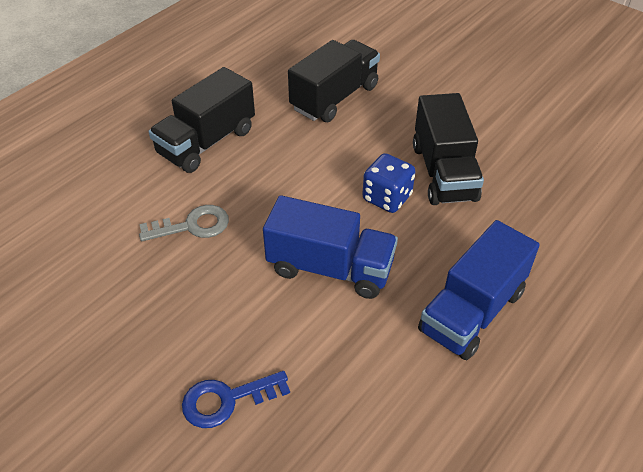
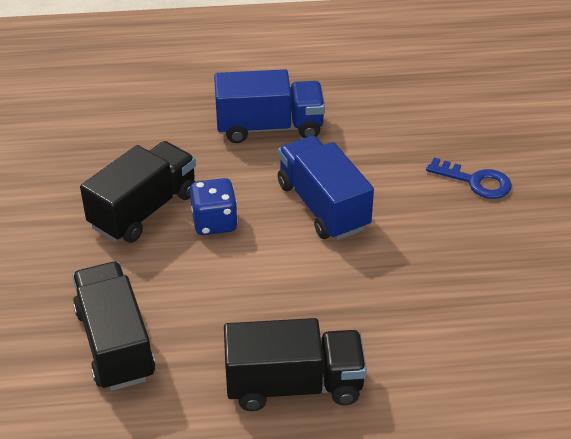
camera: 135 degrees left, 5 degrees down
(192, 226) = (391, 307): grey key -> none
(334, 98) = (115, 344): black truck -> black truck turned 75 degrees clockwise

